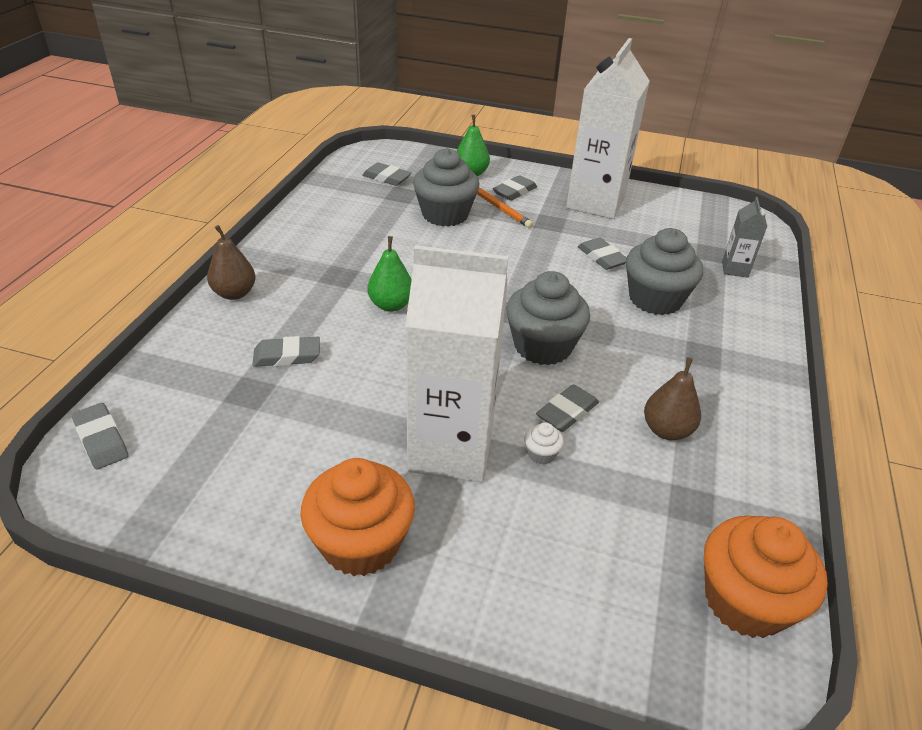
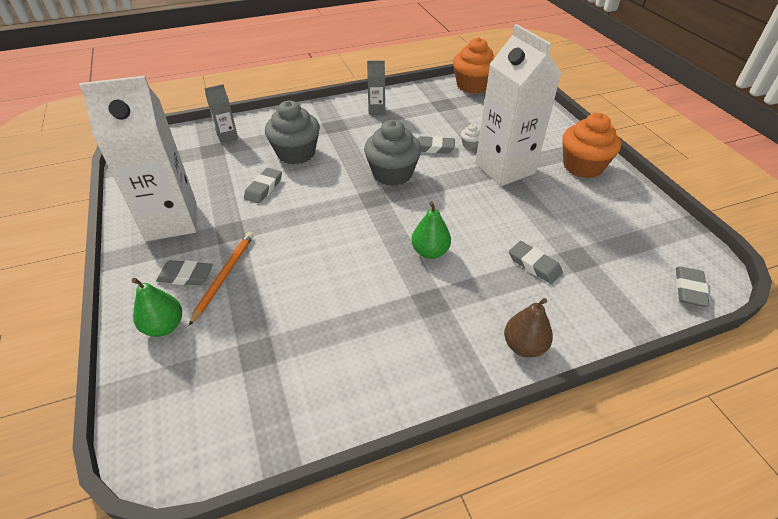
camera: 125 degrees left, 5 degrees up
(386, 178) = (228, 390): grey eraser -> none
(445, 215) = (272, 297): grey cupcake -> none
(666, 430) = (408, 120): brown pear -> none
(725, 414) = (376, 110): none -> grey carton

